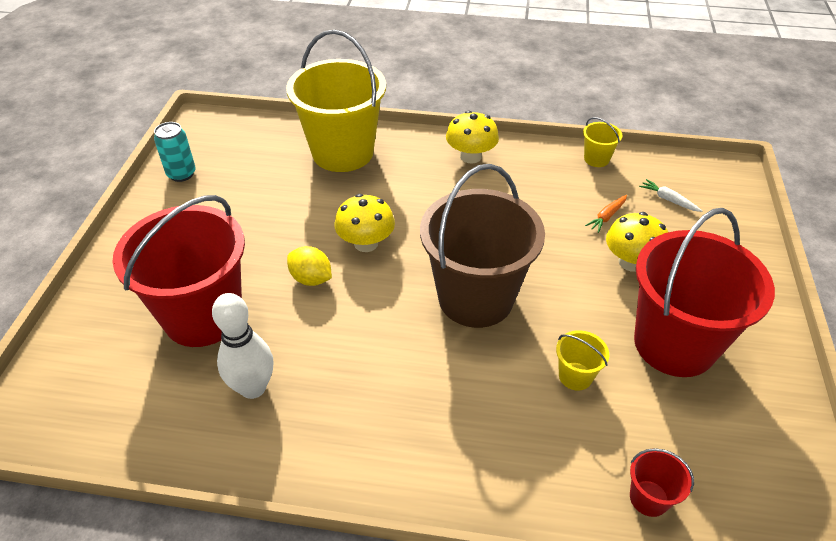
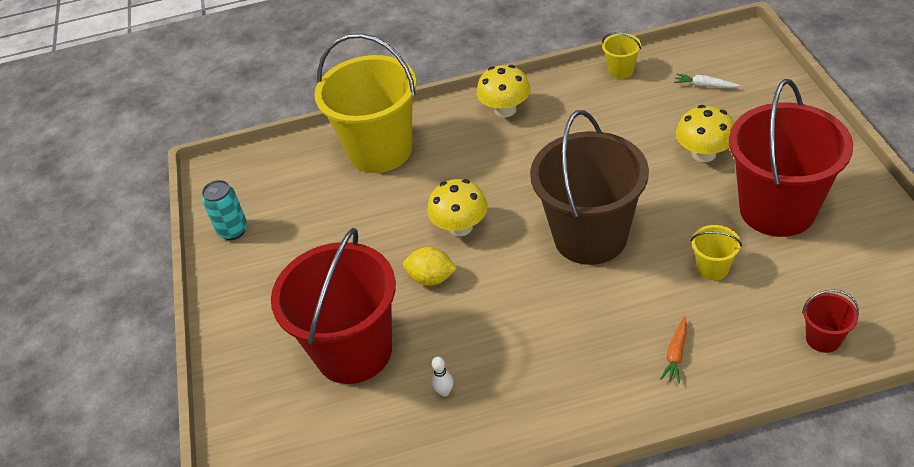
camera: 15 degrees left, 0 degrees up
(253, 388) = (444, 392): white bowling pin -> white bowling pin, size x0.43
(607, 216) = (660, 121): orange carrot -> orange carrot (676, 353)

